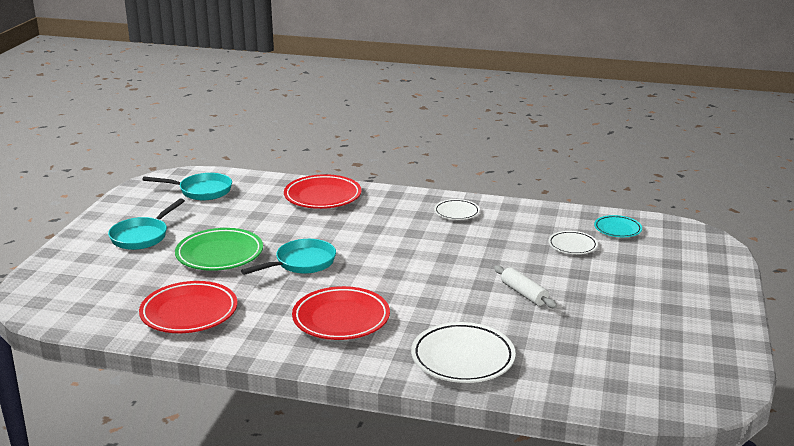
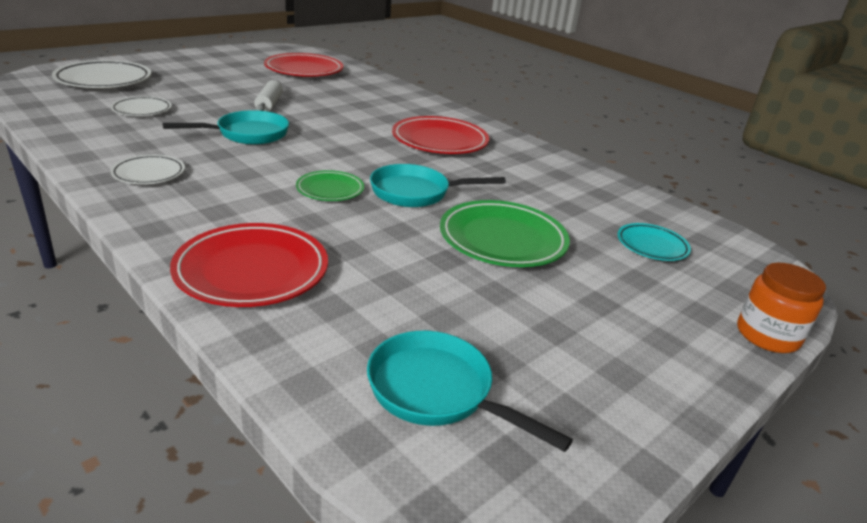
camera: 150 degrees left, 5 degrees up
(49, 259) = (767, 335): none -> orange jar
(142, 236) = (603, 318): turquoise pan -> turquoise pan (247, 134)
(189, 312) = (577, 193): red plate -> red plate (304, 70)
(352, 243) = (330, 190): none -> green plate
(463, 358) = (387, 98): white plate -> white plate (104, 80)
(617, 229) = (68, 104): turquoise plate -> turquoise plate (652, 246)

